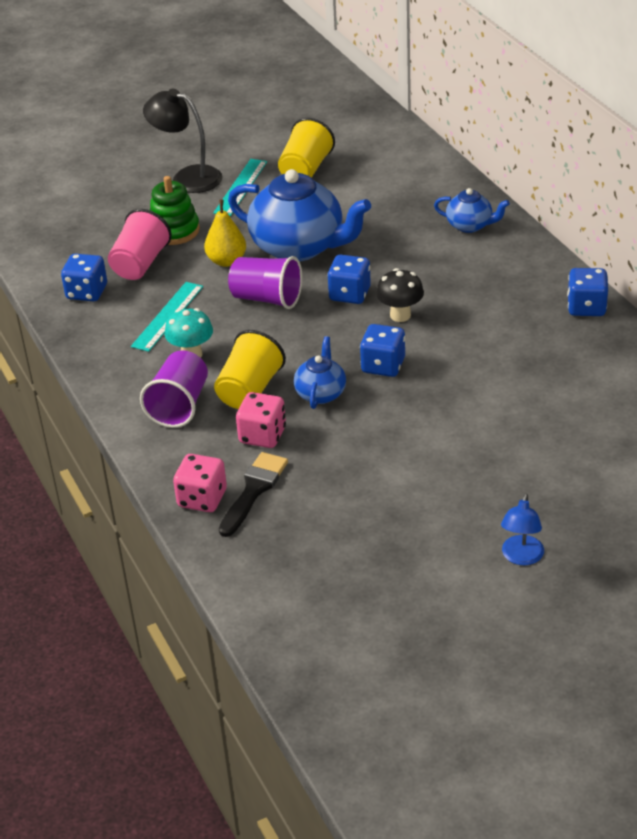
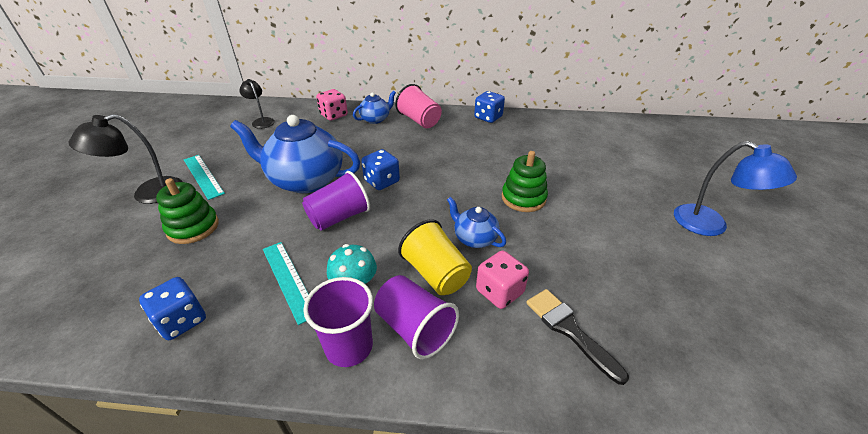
camera: 60 degrees left, 0 degrees up
(134, 382) = (349, 346): none -> purple cup
(140, 264) = (200, 265): pink cup -> pink cup (419, 120)
(202, 498) = (560, 374): pink dice -> pink dice (334, 115)
(227, 261) = (270, 217): yellow pear -> none
(299, 247) = (305, 180): blue teapot -> blue teapot turned 135 degrees counterclockwise
(305, 170) = (234, 145): yellow cup -> none
(368, 155) = (261, 121): none -> black lamp
(383, 365) = (470, 199): blue dice -> none
(400, 315) = (427, 172): black mushroom -> none
(425, 401) = (523, 198): none -> green stacking toy
(521, 557) = (710, 225): blue lamp -> blue lamp, size x1.60

